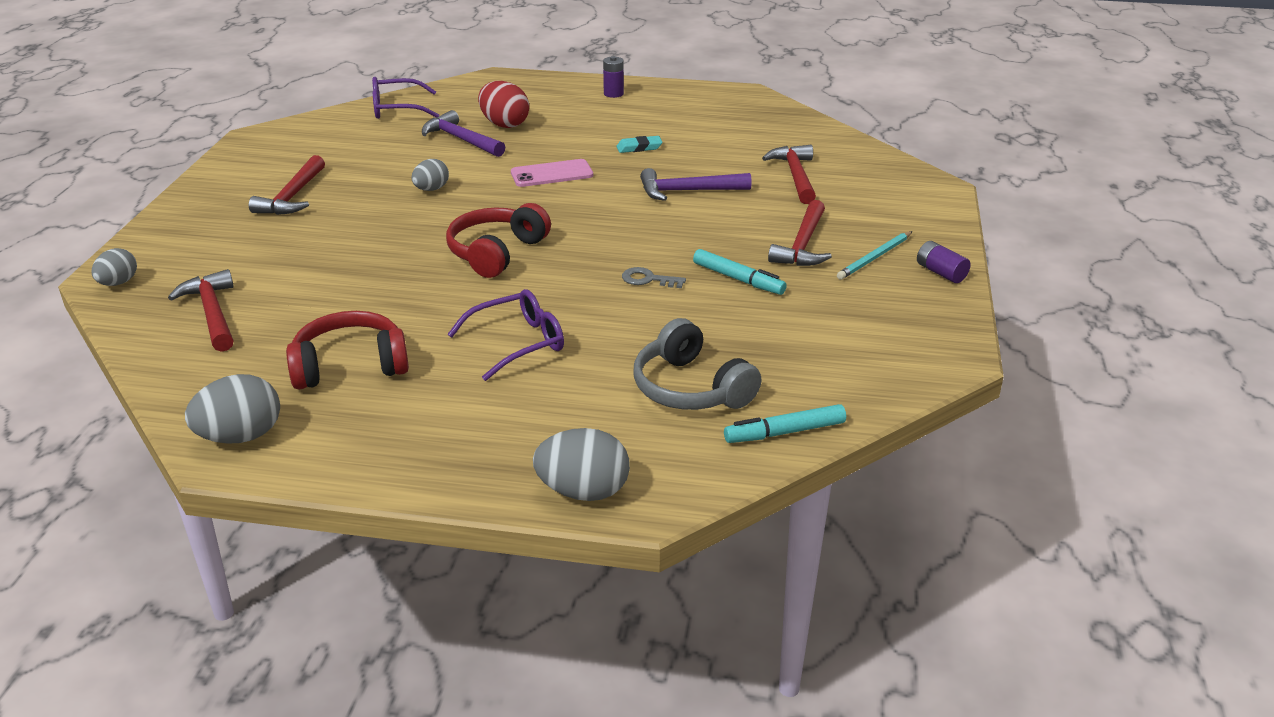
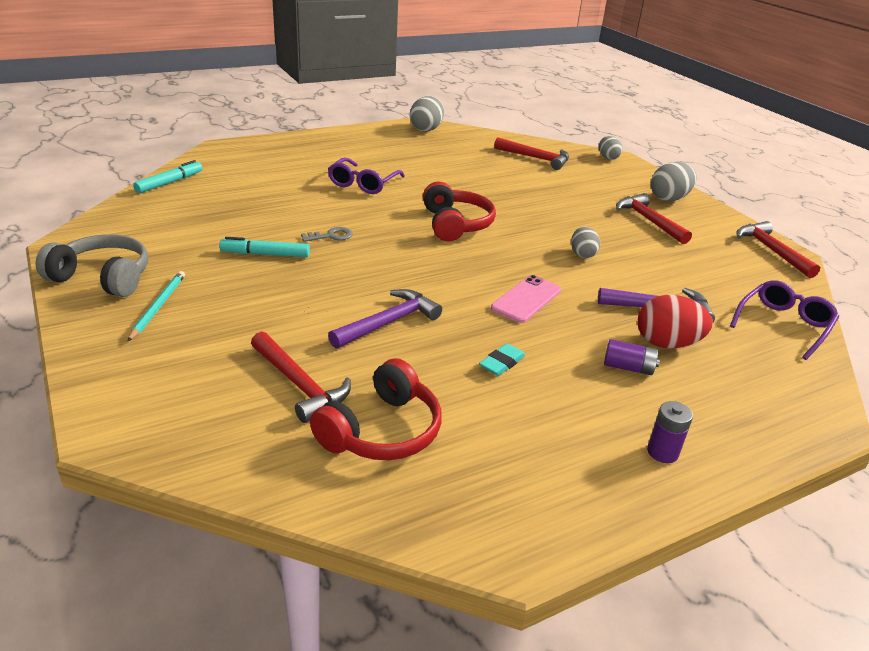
camera: 140 degrees right, 0 degrees up
(350, 366) = (429, 156): red headphones -> red headphones (382, 431)
(583, 492) = (255, 144): grey egg -> grey egg (669, 198)
(690, 388) = (240, 188): grey headphones -> grey headphones (103, 278)
(803, 245) = (233, 299): red hammer -> red hammer (771, 250)
(940, 273) = (87, 310): purple battery -> purple battery (628, 367)

